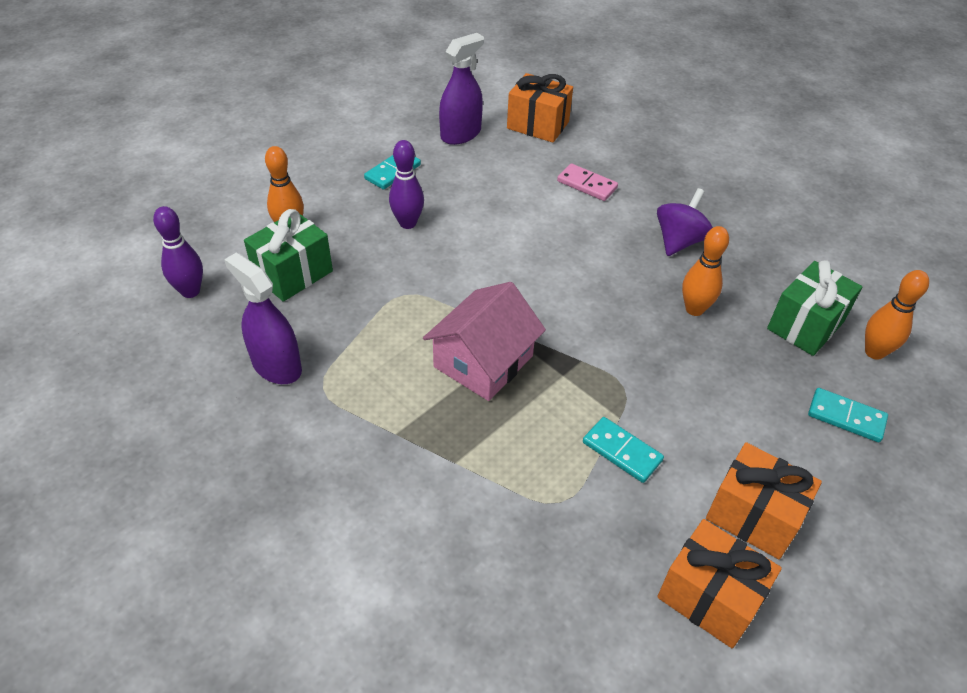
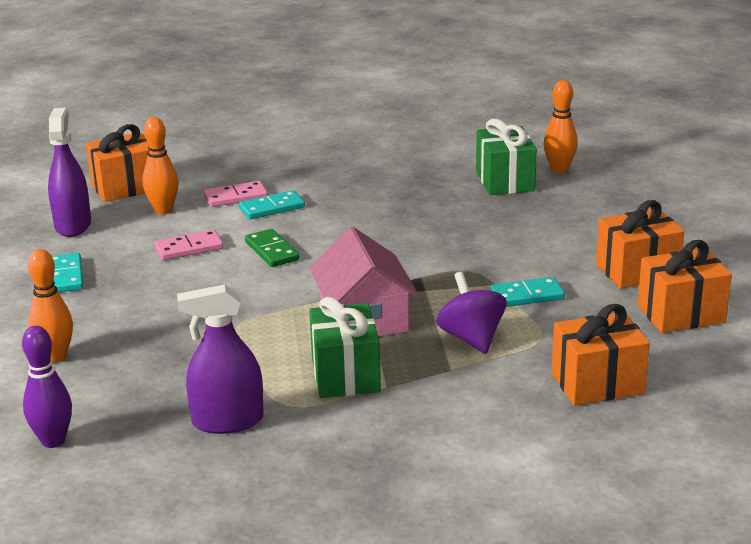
camera: 50 degrees left, 20 degrees down
(293, 274) = (120, 374): green gift -> green gift (345, 375)
(407, 223) = (148, 293): purple bowling pin -> none
(488, 206) = (189, 248): none -> pink domino
(522, 588) = (597, 383): none -> orange gift
(529, 250) = (272, 251): none -> green domino
(679, 241) = (358, 188): purple spinning top -> purple spinning top (471, 338)
(694, 309) = (433, 212): orange bowling pin -> orange bowling pin (163, 210)
(846, 417) = (598, 204): turquoise domino -> turquoise domino (272, 208)

